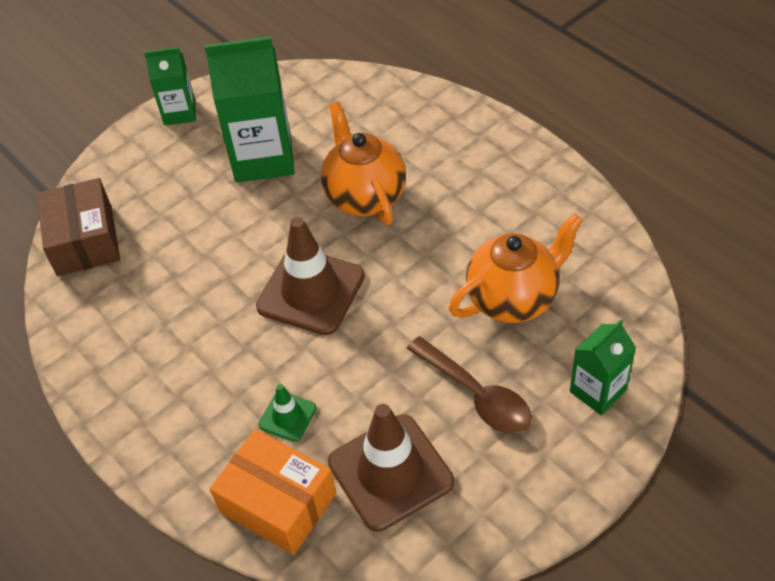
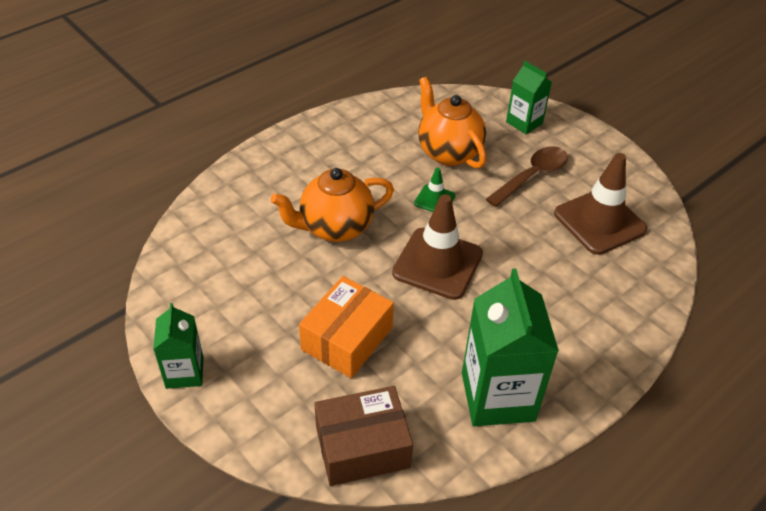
camera: 95 degrees left, 5 degrees down
(263, 157) = (271, 298): green carton -> green carton (497, 396)
(278, 503) = (635, 283): orange box -> orange box (347, 339)
(287, 416) = (561, 278): green traffic cone -> green traffic cone (434, 199)

